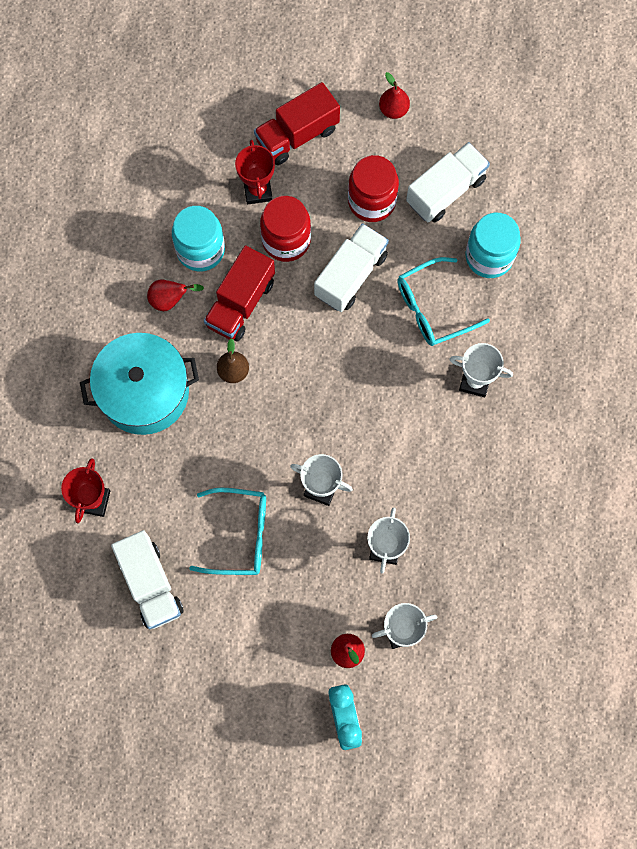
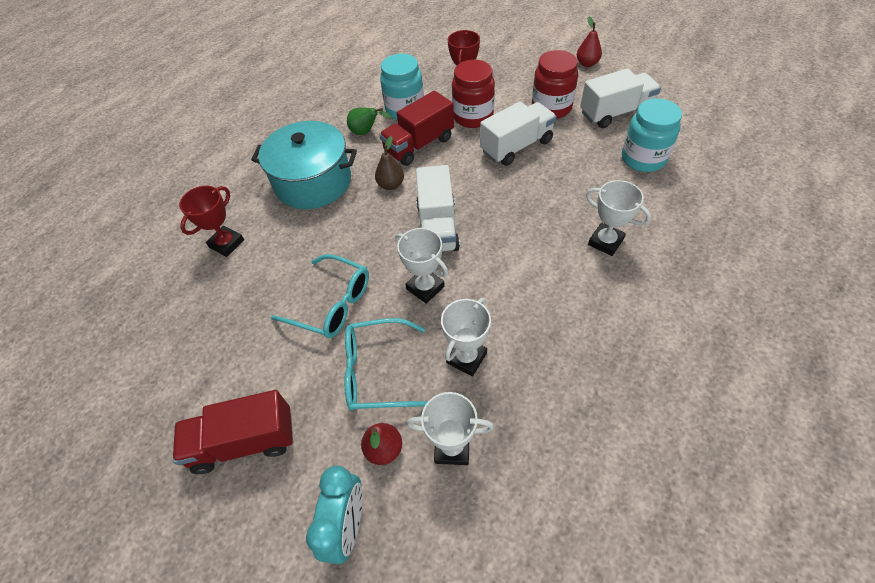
camera: 25 degrees right, 20 degrees down
(150, 584) = (230, 321): white truck -> white truck (437, 226)
(170, 300) = (366, 132): red pear -> green pear
(297, 135) = (507, 64): red truck -> red truck (244, 442)
(432, 308) = (580, 181): turquoise glasses -> turquoise glasses (377, 371)

